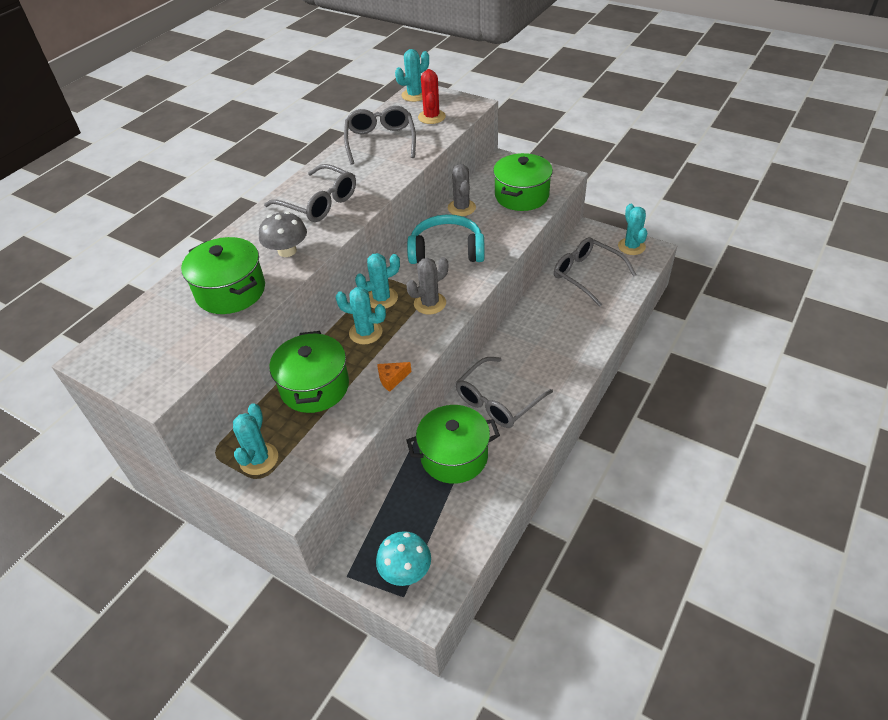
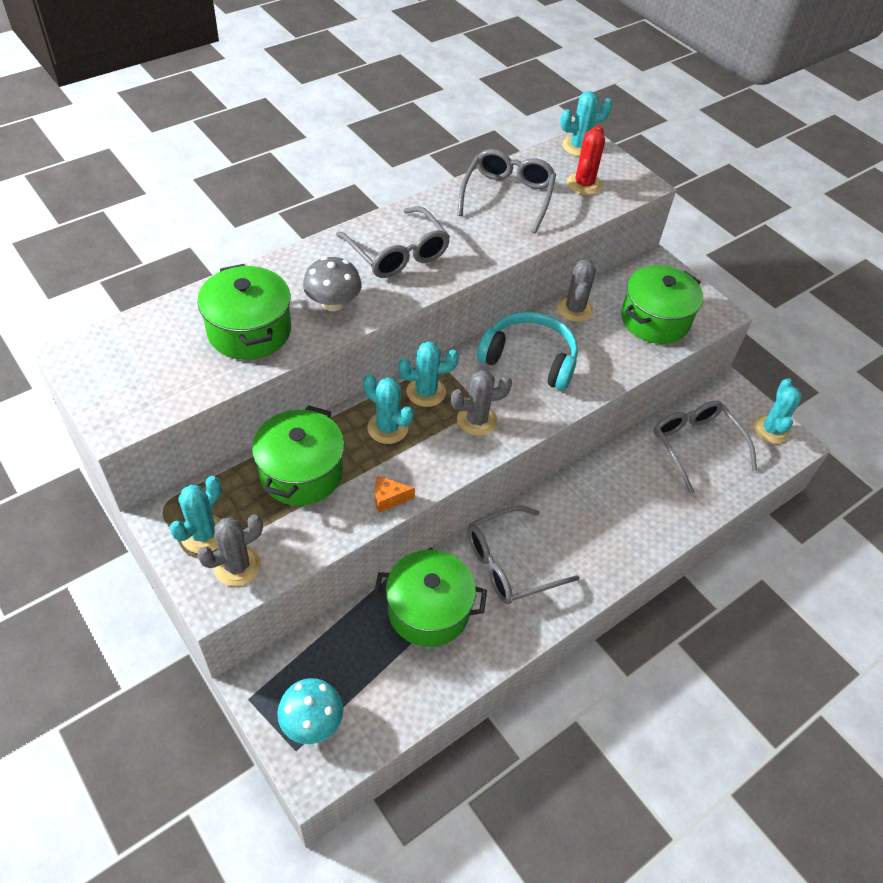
camera: 15 degrees right, 5 degrees up
(298, 470) = (237, 566): none -> grey cactus

